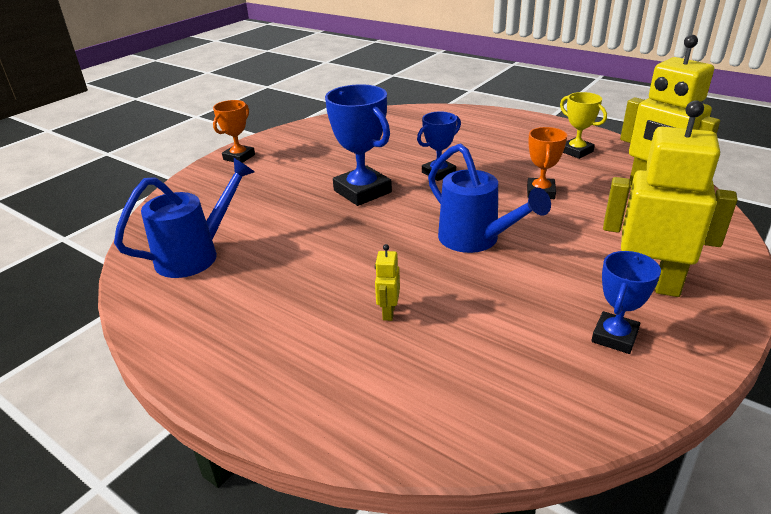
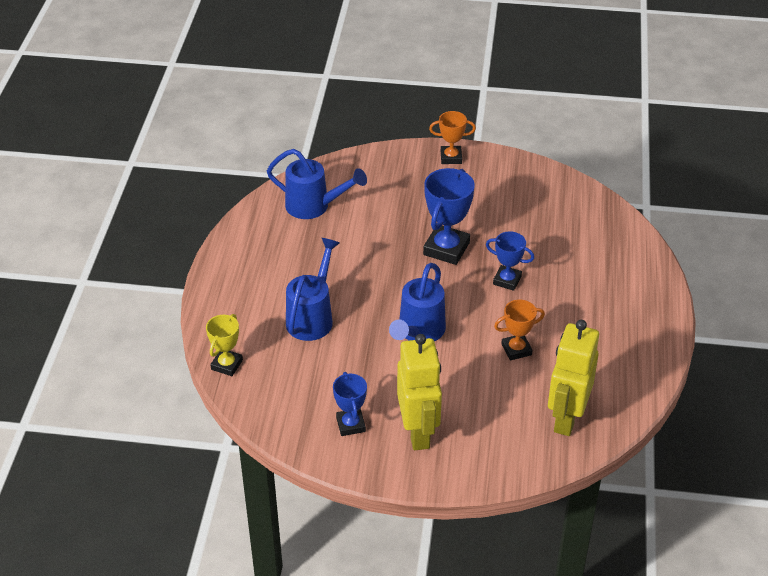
camera: 60 degrees right, 10 degrees up
(388, 312) = (312, 317): yellow robot -> blue watering can
(576, 151) = (613, 355): yellow trophy -> yellow trophy (227, 365)
(614, 337) = (351, 424): blue trophy -> blue trophy turned 75 degrees clockwise

